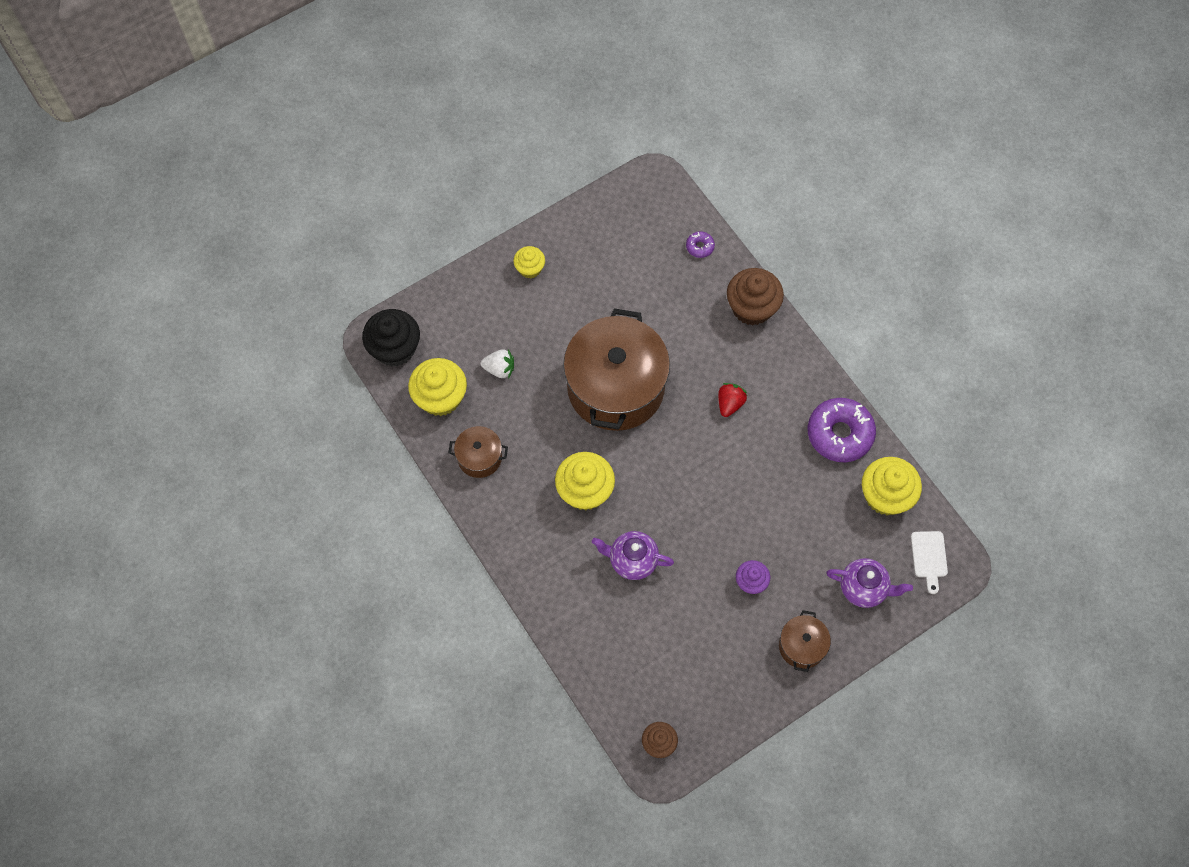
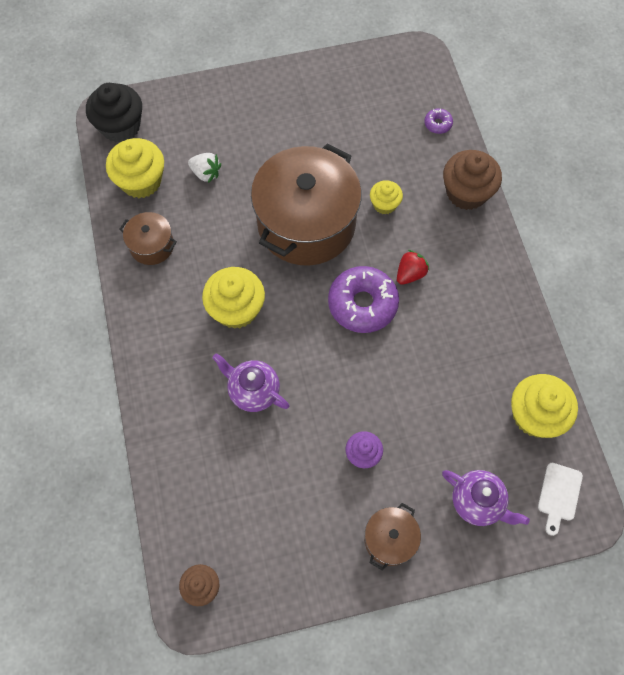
camera: 20 degrees right, 0 degrees up
(530, 268) = (272, 96): yellow cupcake -> yellow cupcake (384, 204)
(839, 434) = (509, 338): purple donut -> purple donut (362, 304)

